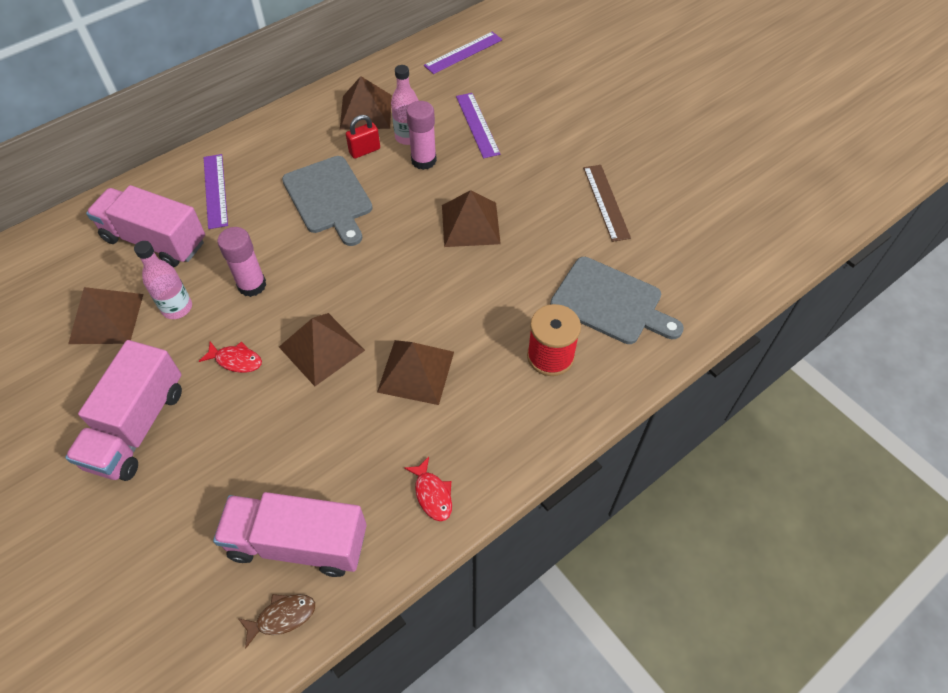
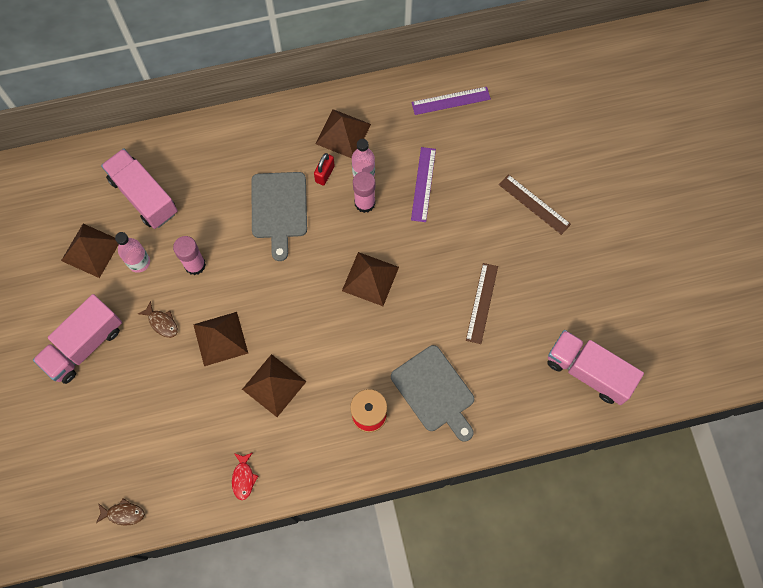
camera: 25 degrees right, 15 degrees up
(215, 190) = (201, 166): purple ruler -> none
(236, 360) = (162, 323): red fish -> brown fish
(298, 543) = (150, 472): pink truck -> pink truck (588, 371)
(364, 151) = (325, 174): red padlock -> red padlock turned 60 degrees counterclockwise
(601, 104) = (534, 204): none -> brown ruler

